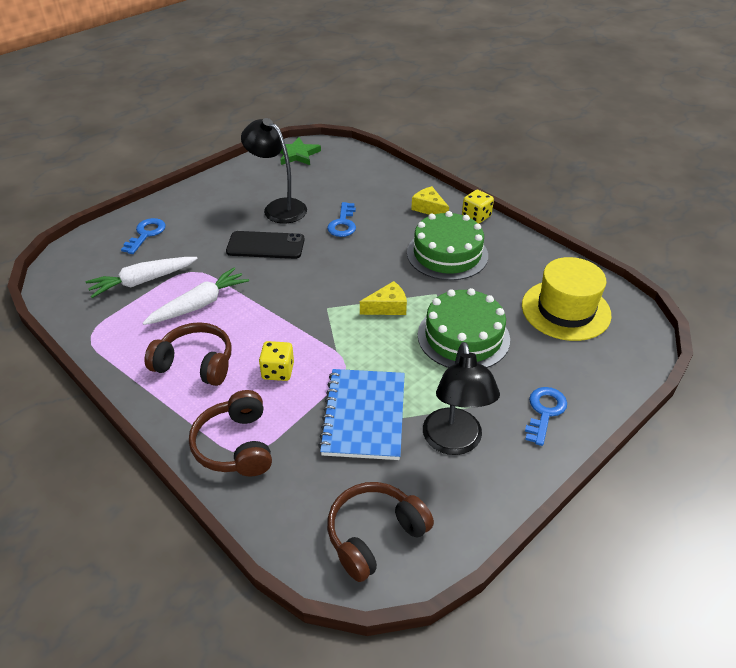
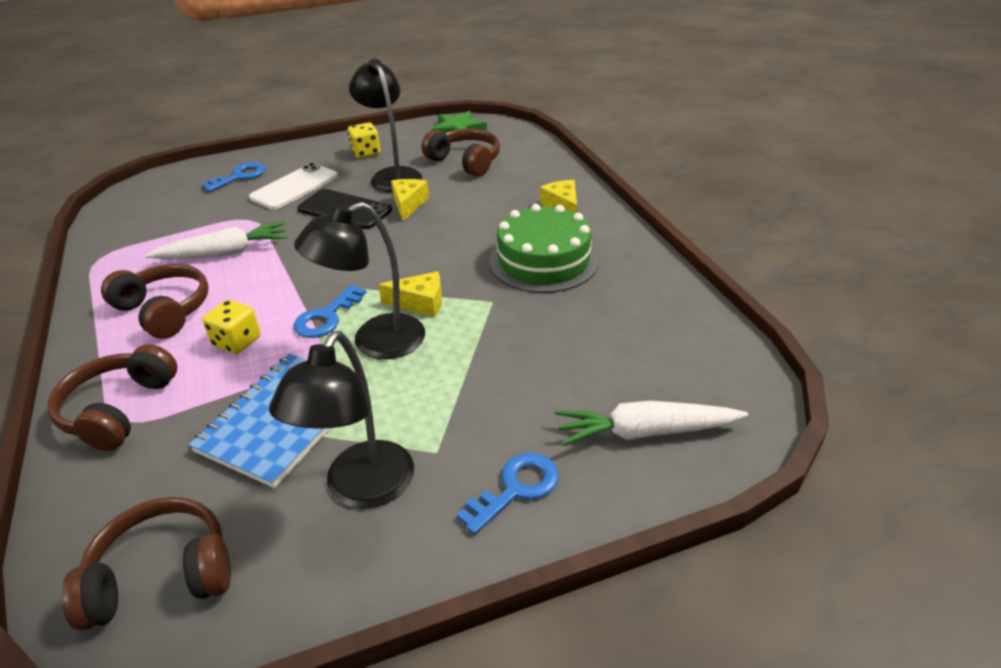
camera: 25 degrees right, 5 degrees down
(143, 281) = (194, 219): white carrot -> white carrot (646, 432)
(205, 234) = (294, 187): none -> white phone
(313, 230) = (408, 204): none -> yellow cheese
(327, 183) = (465, 161): none -> brown headphones
(343, 223) = (447, 204): blue key -> blue key (327, 317)
(379, 344) = (375, 342): none -> black lamp
(463, 337) = (484, 360): green cake -> none
(476, 216) = (615, 226): yellow dice -> yellow dice (366, 152)
(565, 310) = (651, 363): yellow hat -> none

